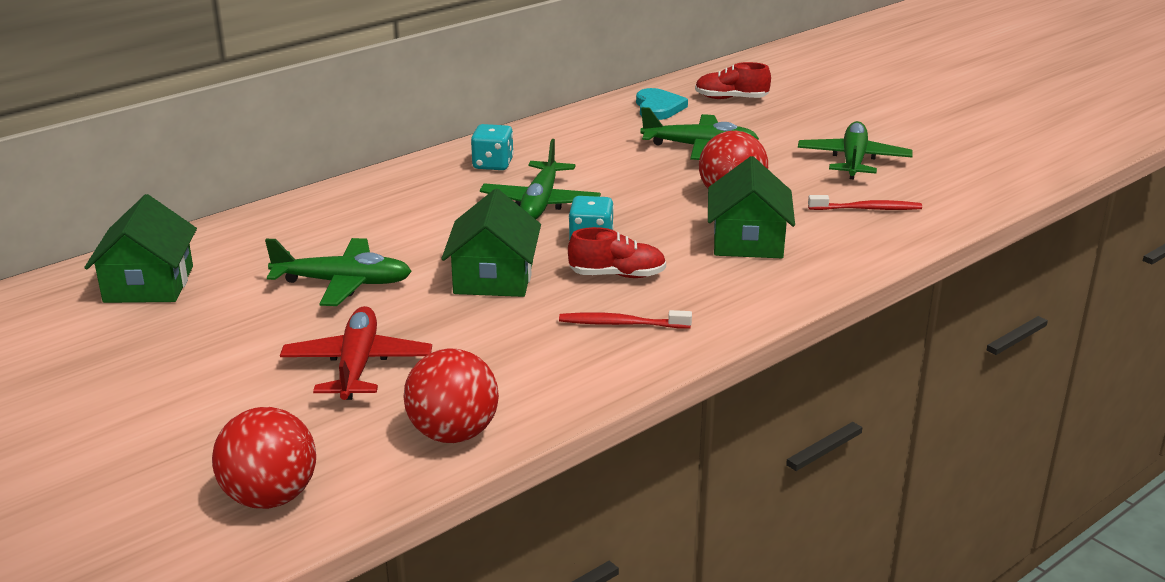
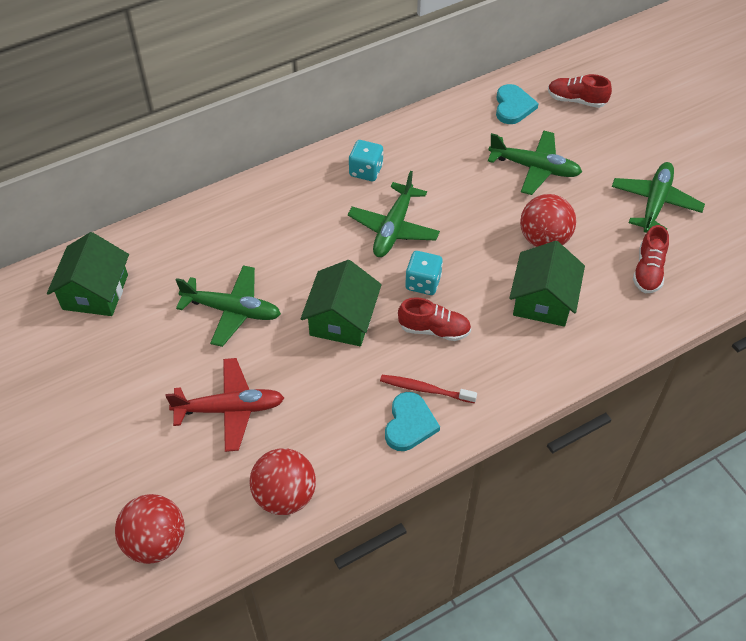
camera: 10 degrees right, 25 degrees up
(357, 365) = (230, 409): red plane -> red plane turned 75 degrees clockwise
(609, 354) = (409, 424): none -> turquoise heart
(867, 209) = (648, 271): red toothbrush -> red shoe

